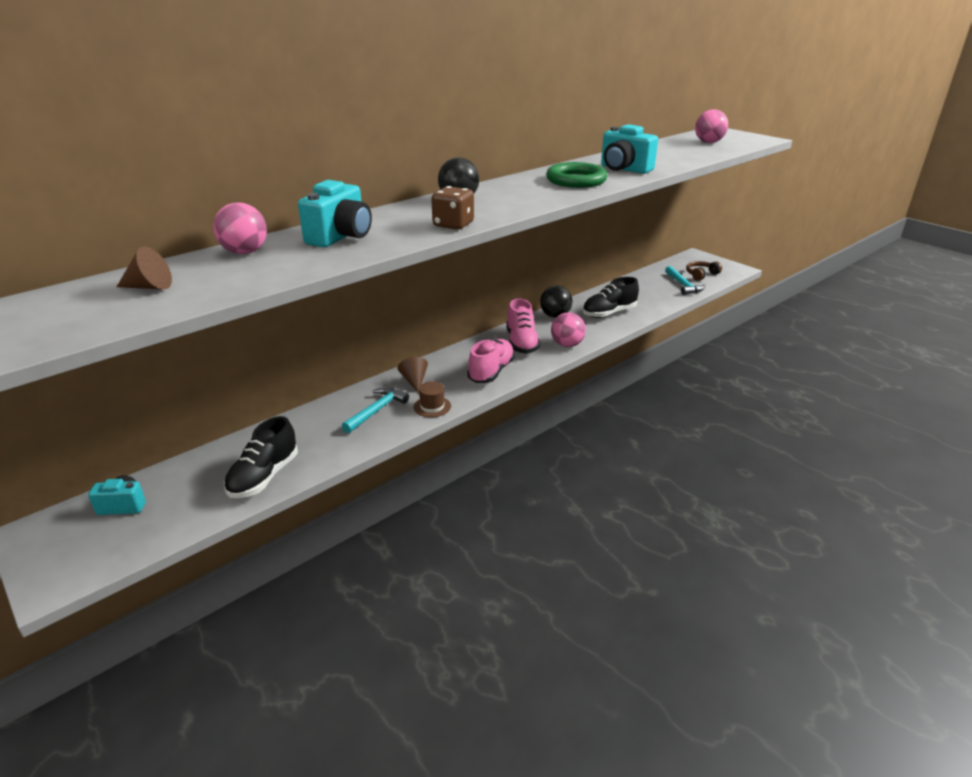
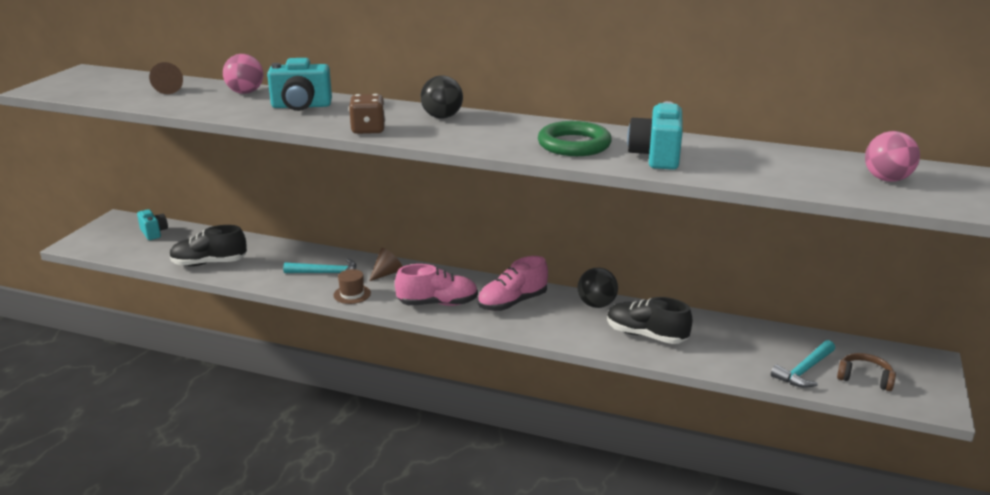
camera: 60 degrees right, 5 degrees down
(567, 345) = (537, 328): pink ball -> none

